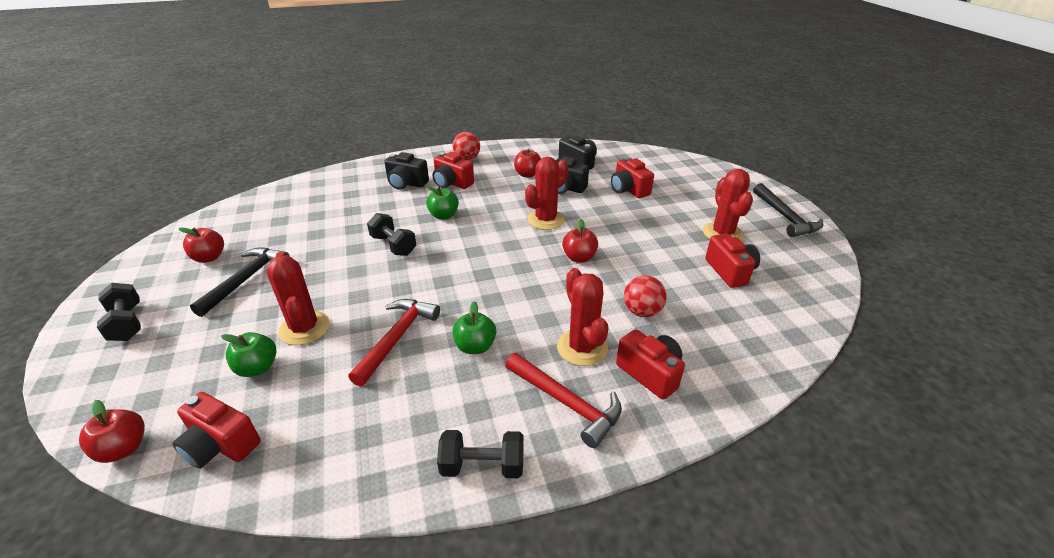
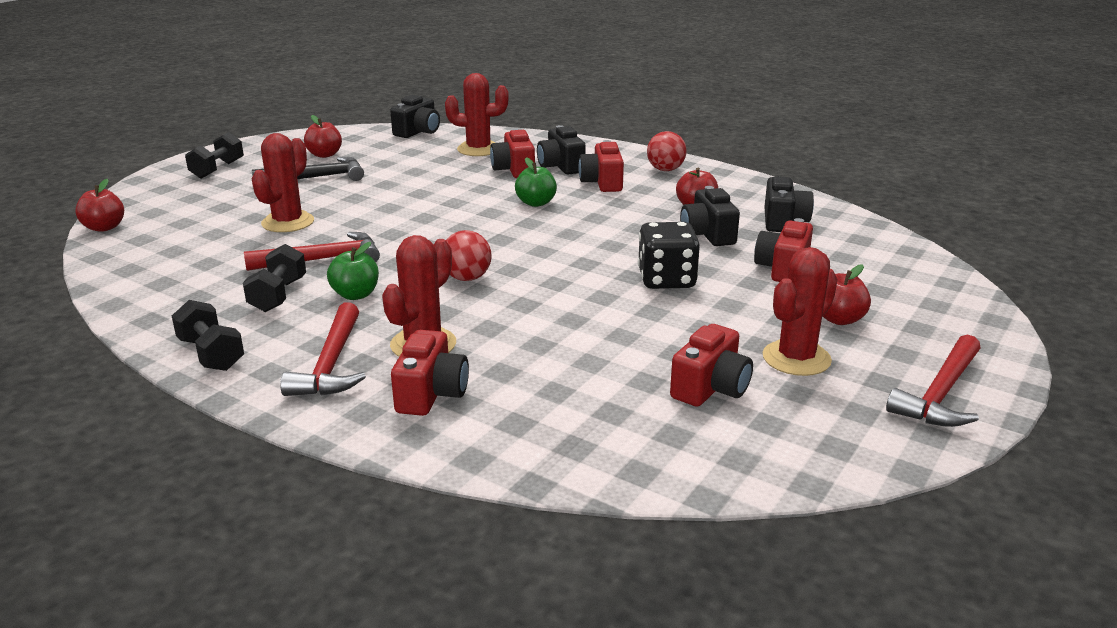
camera: 50 degrees right, 10 degrees down
(220, 445) = (136, 253): red camera -> red camera (514, 170)
(251, 203) = (418, 132): none -> black camera
(257, 368) = (223, 228): green apple -> none
(393, 245) = (449, 204): black dumbbell -> black dumbbell (278, 295)
(546, 220) = (620, 249): red cactus -> red cactus (478, 149)
(579, 257) = (578, 290): red apple -> red apple (839, 319)
(601, 225) = (666, 280): none -> black dice
(642, 311) = (533, 356): red ball -> red ball (467, 278)
(785, 217) = (940, 394): black hammer -> red hammer

